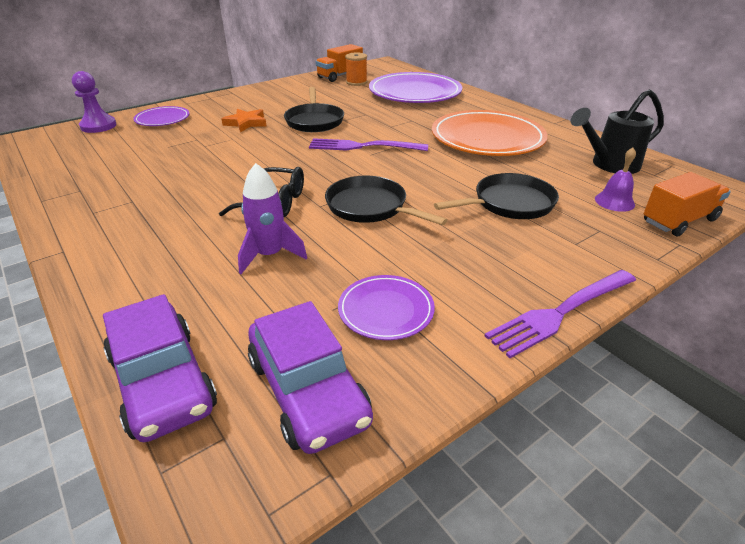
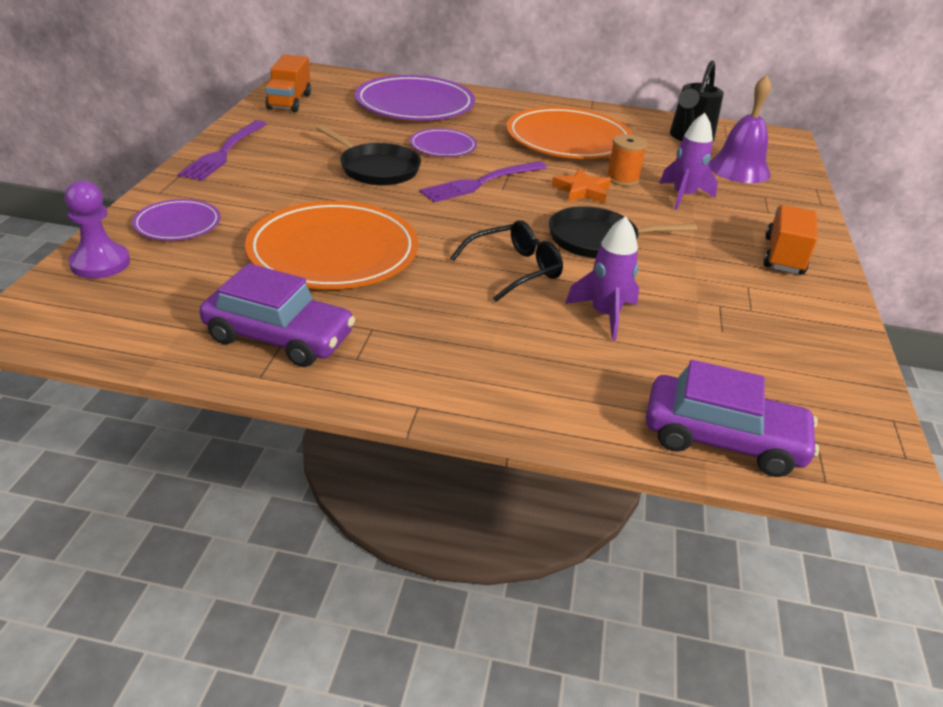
camera: 45 degrees left, 0 degrees up
(199, 155) = (333, 252): none -> orange plate
(246, 123) = (302, 195): orange star -> orange star (582, 191)
(308, 390) = (805, 387): purple car -> purple car (279, 337)
(356, 82) = (326, 106): orange spool -> orange spool (622, 179)
(386, 310) = (752, 313): purple plate -> purple plate (443, 146)
(509, 203) = (683, 196): black pan -> purple rocket
(561, 312) = (834, 264): purple fork -> purple fork (224, 152)
(614, 201) = (739, 169): purple bell -> purple bell, size x1.74
(679, 221) = (792, 171): orange truck -> orange truck (784, 256)

